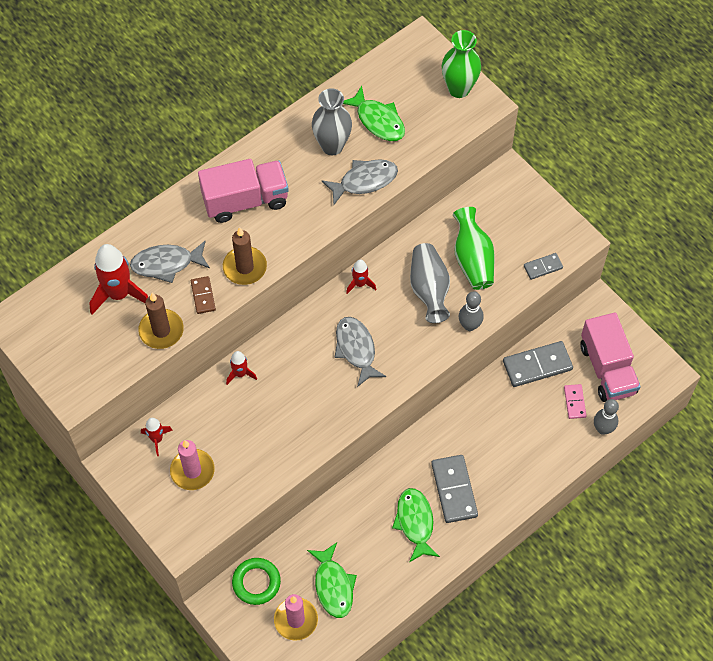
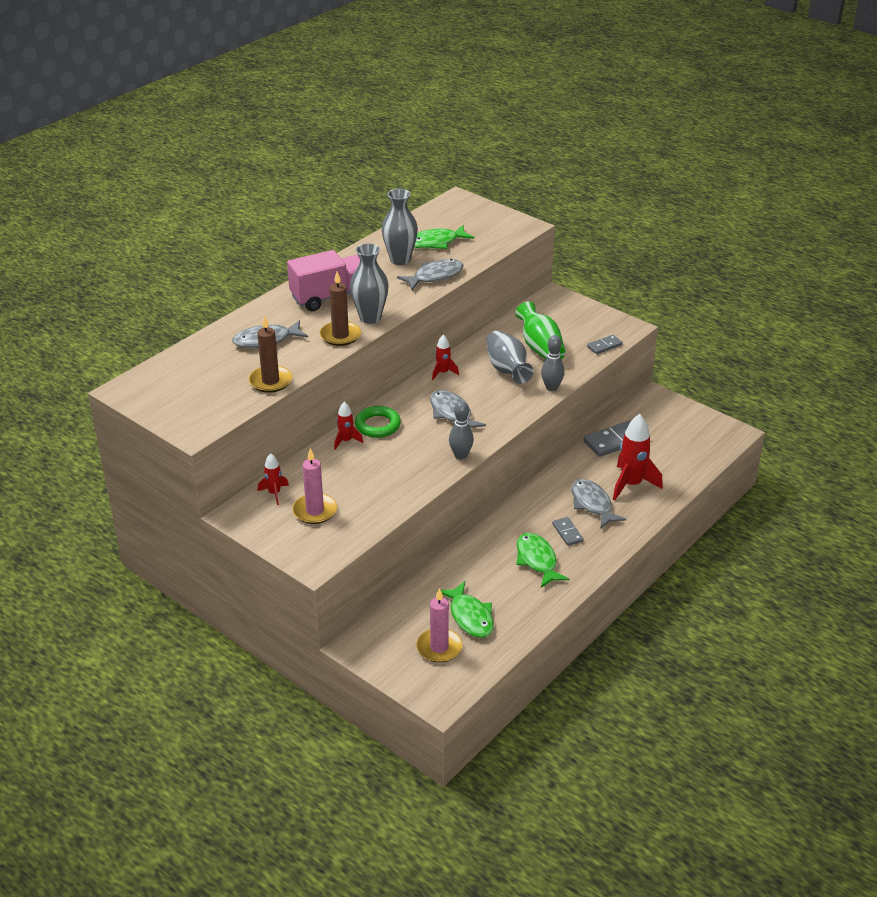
camera: 10 degrees left, 25 degrees down
(119, 294) = (225, 363): red rocket -> red rocket (631, 484)
(203, 296) = (305, 356): brown domino -> none
(256, 582) = (391, 624): green ring -> green ring (377, 425)
(281, 242) = (370, 317): none -> grey vase
(378, 120) = (436, 243): green fish -> green fish turned 120 degrees clockwise
(454, 490) = (567, 533): grey domino -> grey domino, size x0.55
(459, 89) = (500, 220): green vase -> none
(489, 454) = (592, 504): none -> grey fish
(574, 402) = (659, 460): pink domino -> none
(603, 429) = (691, 475): grey bowling pin -> grey bowling pin (460, 455)
(607, 369) = (680, 436): pink truck -> none

